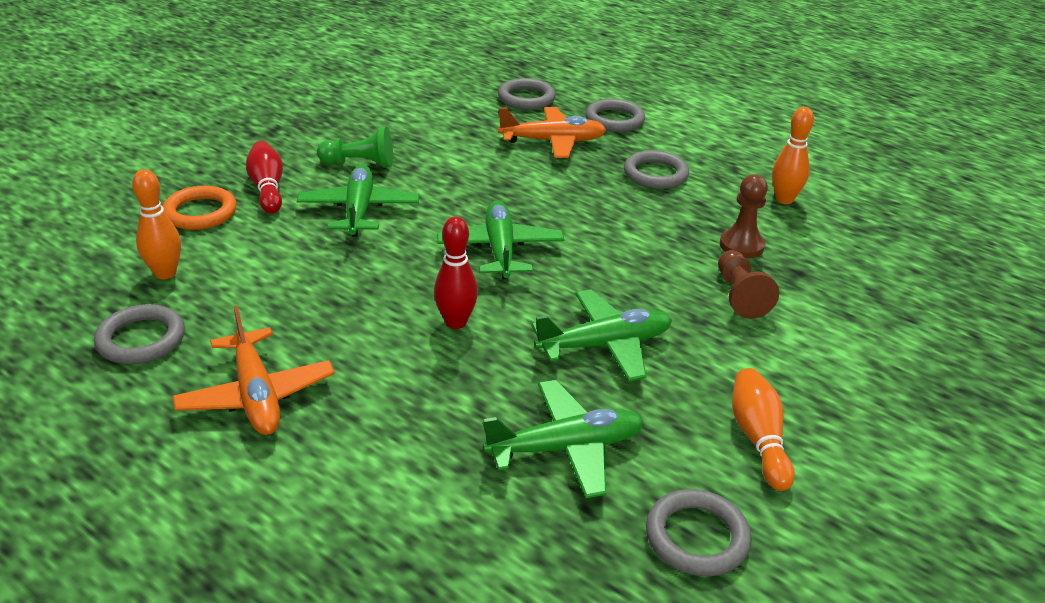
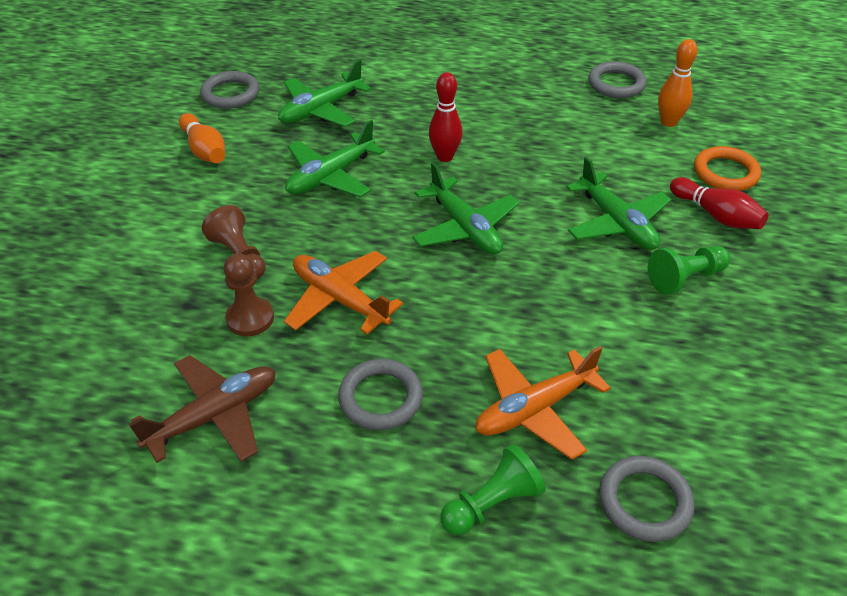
camera: 155 degrees right, 10 degrees up
(256, 395) = (514, 80): orange plane -> orange plane (340, 299)
(614, 120) = (492, 503): grey ring -> green pawn
(784, 199) = (214, 416): orange bowling pin -> brown plane

